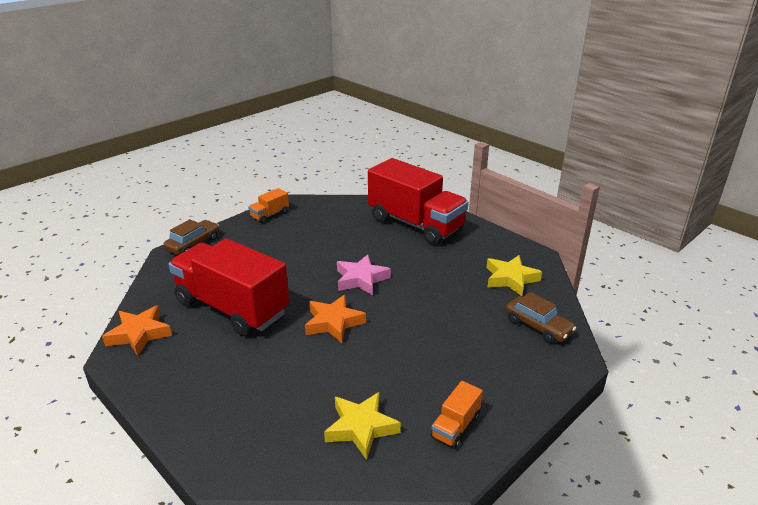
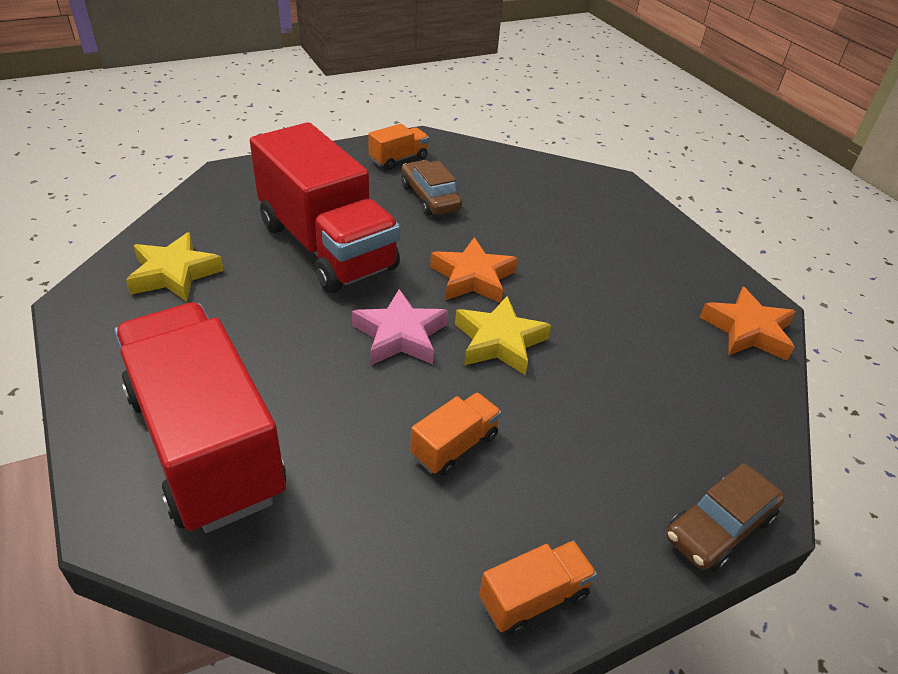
camera: 165 degrees left, 10 degrees up
(232, 308) = (617, 338): red truck -> red truck (327, 246)
(312, 244) = (454, 446): none -> orange truck
(361, 428) = (484, 177): yellow star -> yellow star (499, 342)
(538, 326) = (222, 209): brown car -> brown car (430, 198)

